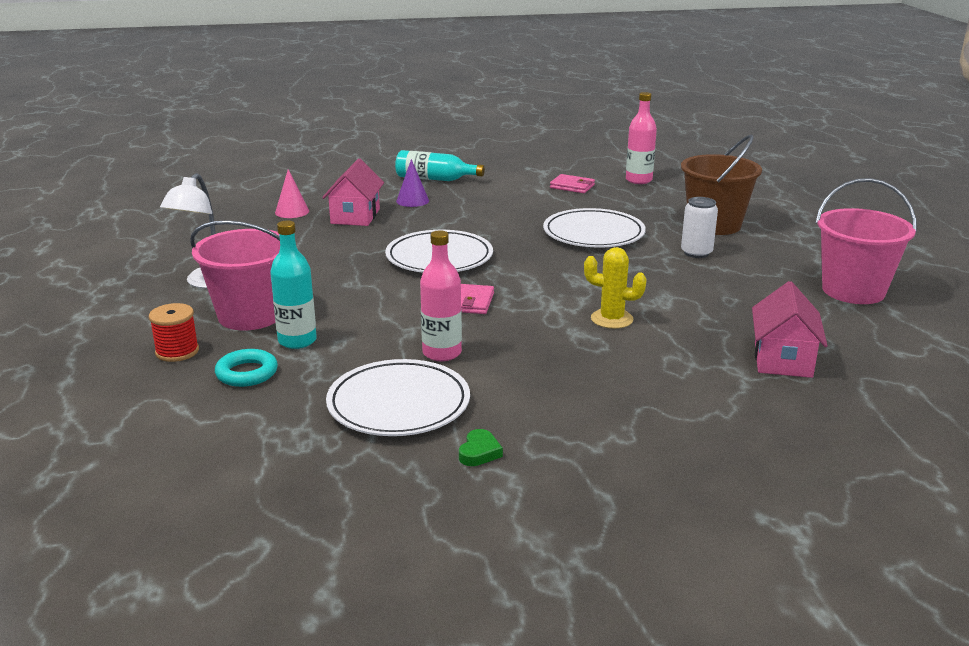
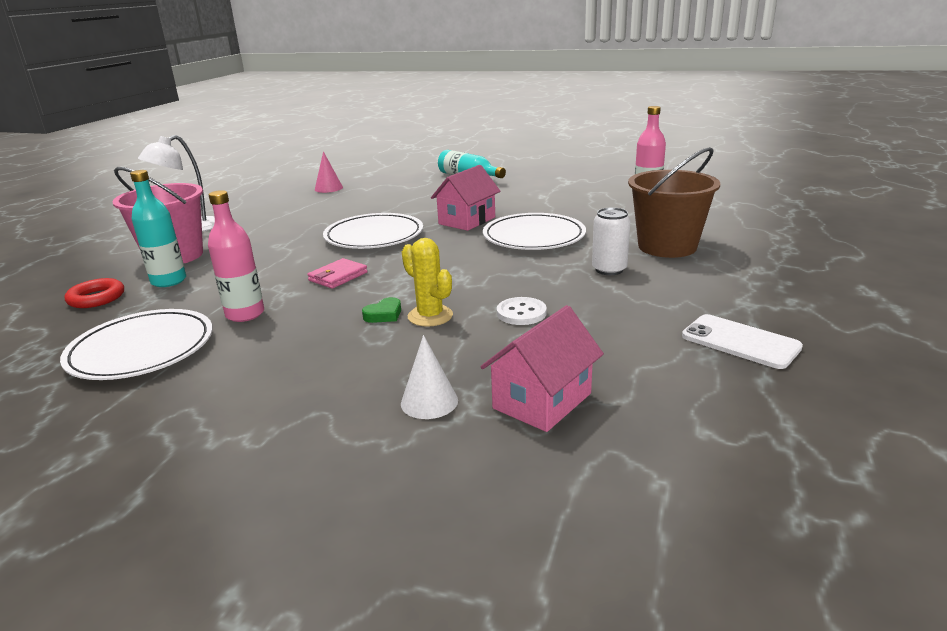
camera: 30 degrees right, 0 degrees up
(177, 351) = (88, 272): red spool -> none
(247, 373) = (96, 298): turquoise ring -> red ring
(355, 216) = (365, 197): pink house -> pink house (467, 221)
(412, 201) = (425, 191): purple cone -> none
(479, 452) = (119, 413): green heart -> green heart (384, 314)
(572, 186) = (575, 196): pink wallet -> none
(679, 301) = (521, 313): none -> white button
(709, 379) = (429, 401): none -> white cone
(853, 291) = (740, 342): pink bucket -> white phone

